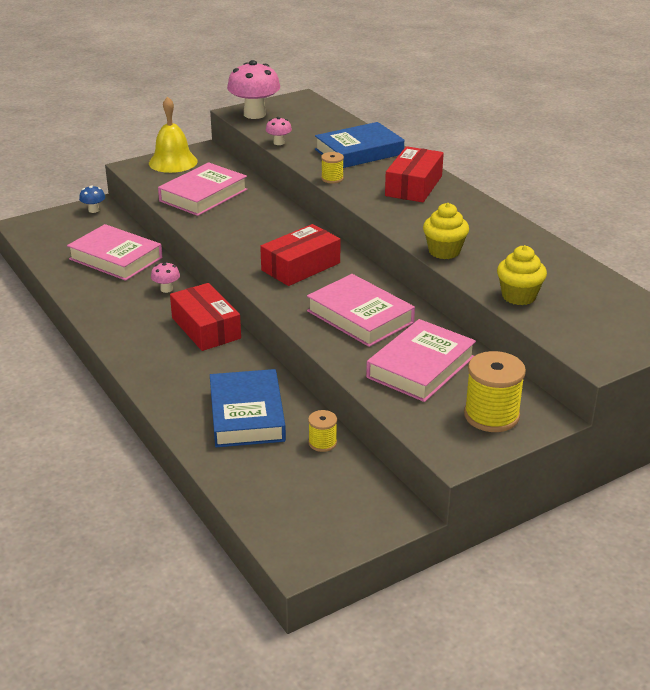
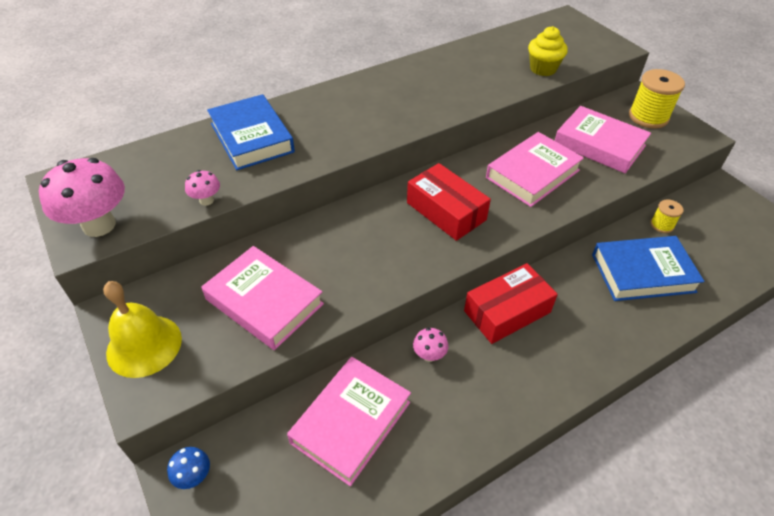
camera: 90 degrees left, 15 degrees up
(332, 179) = (319, 158): yellow spool -> none
(413, 186) = (343, 106): red box -> none
(444, 251) = (476, 97): yellow cupcake -> none

